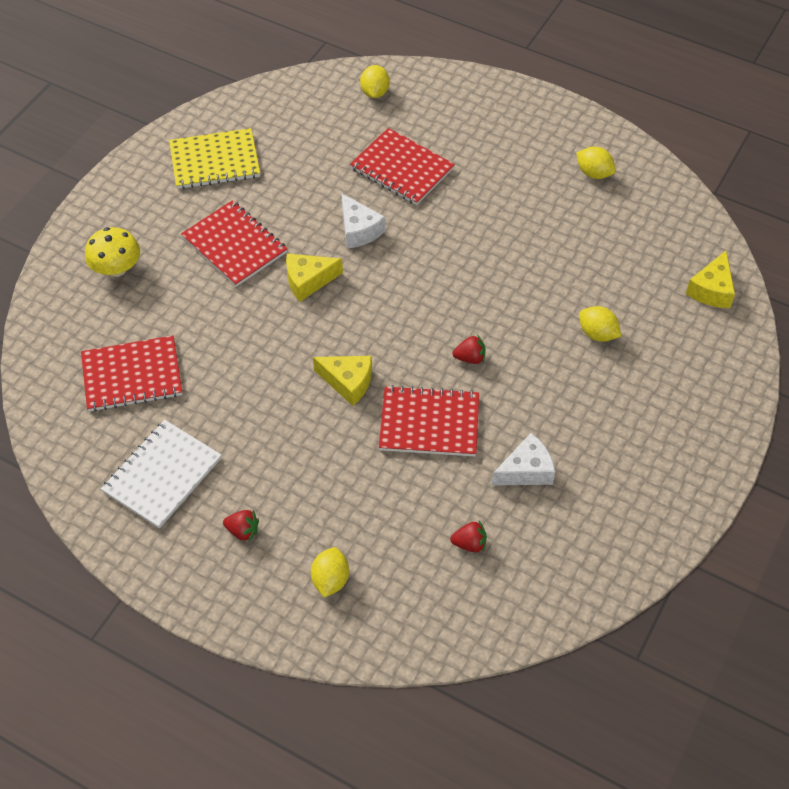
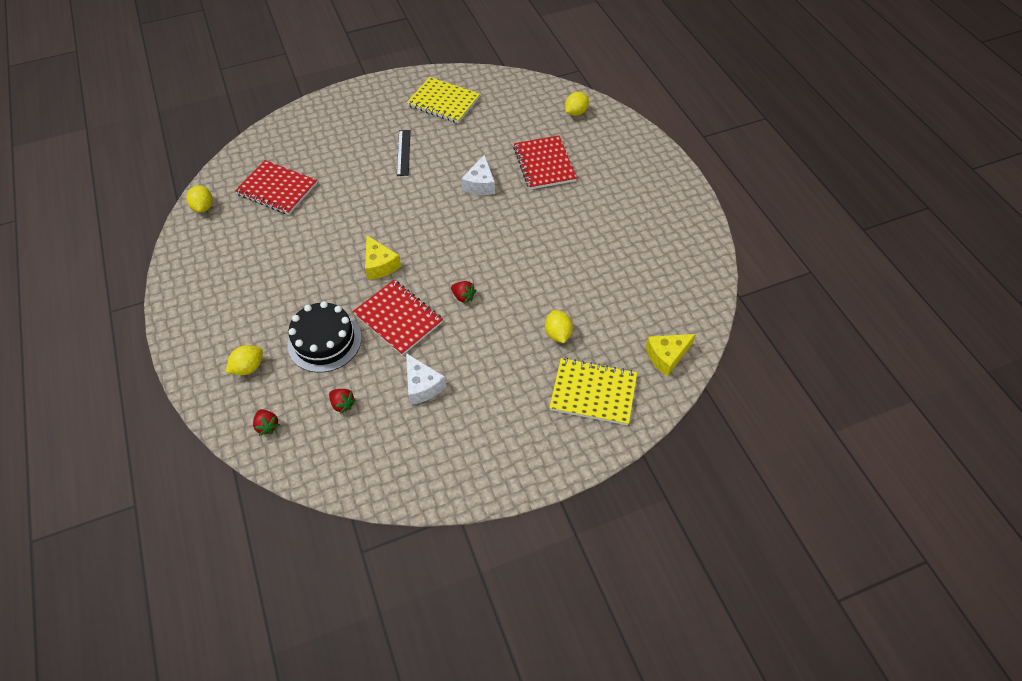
camera: 40 degrees right, 0 degrees up
(116, 268) = (331, 129): yellow mushroom -> none
(162, 475) = (233, 250): white notebook -> none
(234, 245) = (403, 152): red notebook -> black ruler
(243, 531) = (237, 308): red strawberry -> red strawberry (267, 426)
(308, 281) = (421, 195): yellow cheese -> none
(379, 497) = (324, 341): none -> black cake
(526, 471) = (422, 385): white cheese -> white cheese turned 45 degrees clockwise
(594, 173) = (664, 235): yellow lemon -> yellow lemon (203, 207)
(684, 367) = (593, 393): none -> yellow notebook

